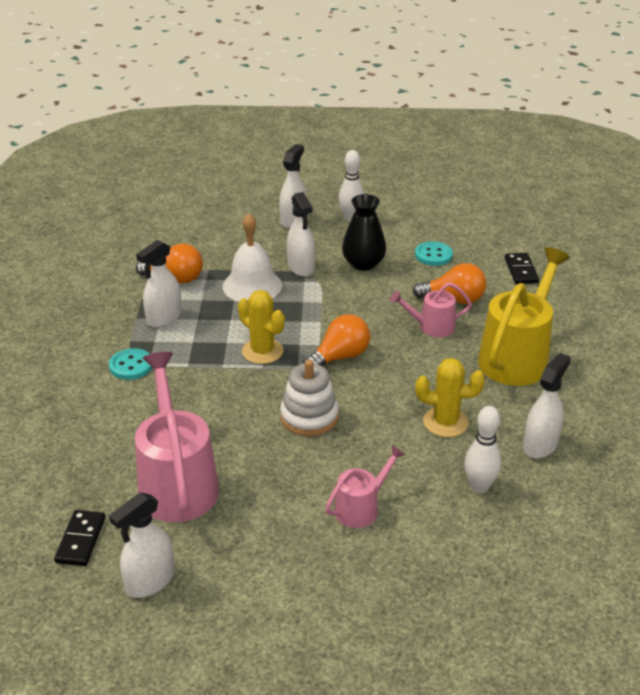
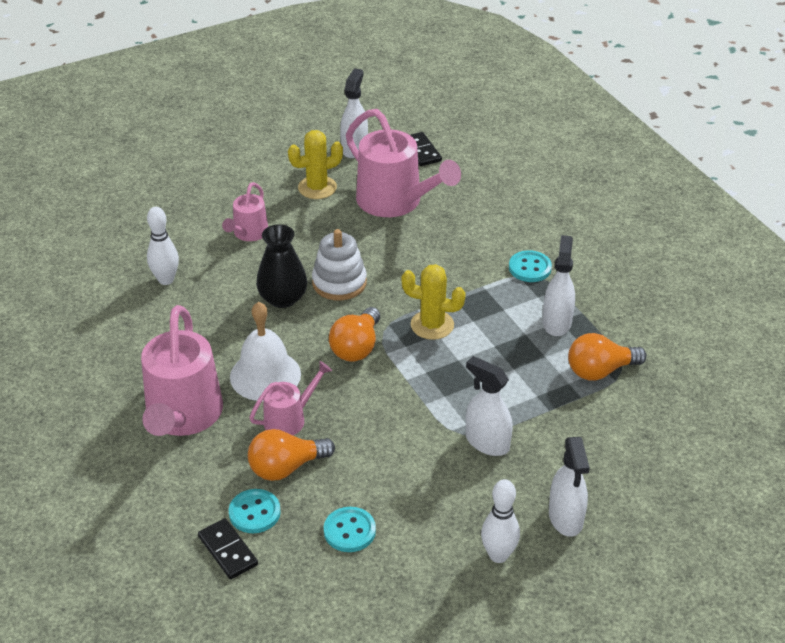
camera: 150 degrees right, 5 degrees up
(252, 285) = (514, 395): white bell -> white bell (265, 375)
(363, 264) = (422, 479): black vase -> black vase (283, 298)
(445, 422) = (220, 321): yellow cactus -> yellow cactus (317, 188)
(492, 283) = (254, 512): none -> turquoise button
(517, 356) = (182, 417): yellow watering can -> pink watering can
(540, 445) = (127, 332): white spray bottle -> none

